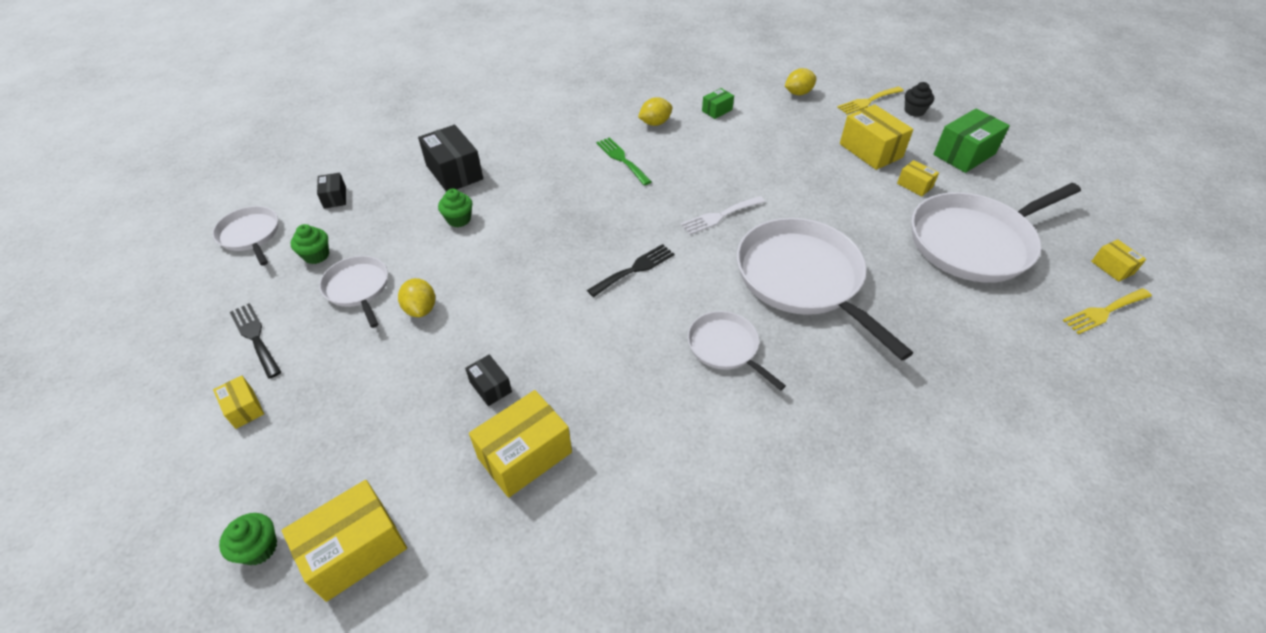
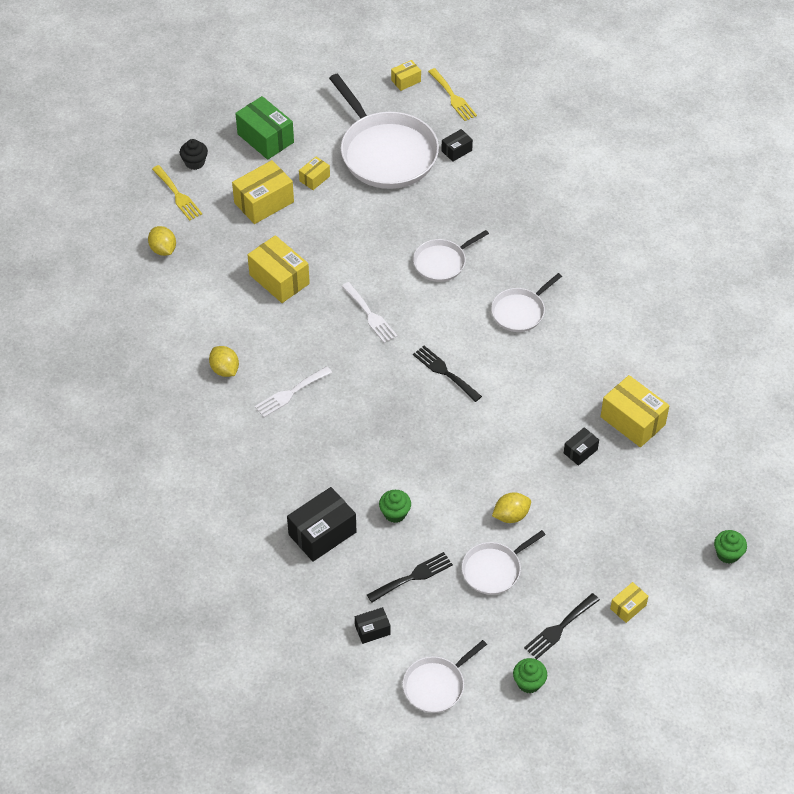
camera: 95 degrees left, 5 degrees up
(316, 255) = (457, 617): green cupcake -> green cupcake (529, 682)
(355, 550) = (717, 500): yellow box -> yellow box (279, 279)
(379, 227) = (413, 576): none -> black fork
(622, 159) = (290, 393): green fork -> white fork
(717, 110) = (198, 318): green box -> none
(803, 279) = (442, 262): white pan -> white pan, size x0.51
(1001, 307) = (456, 150): none -> black box

